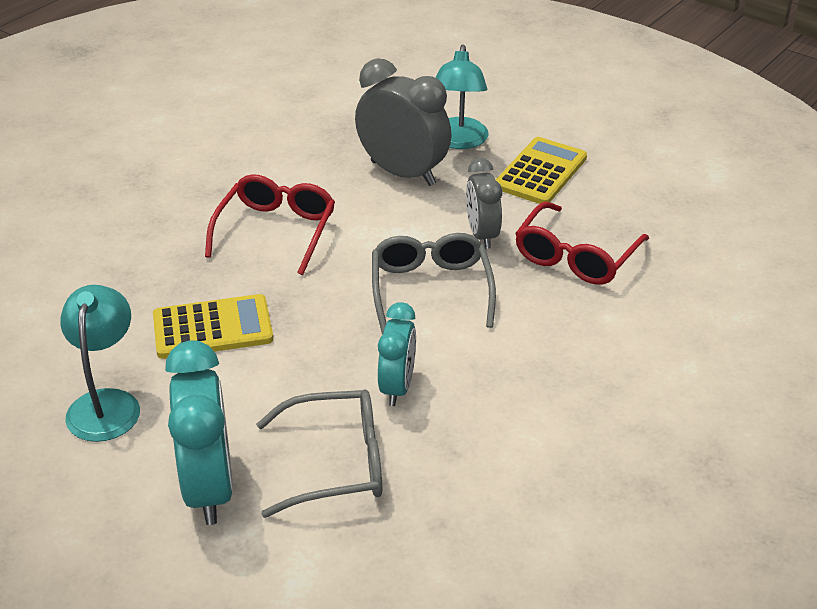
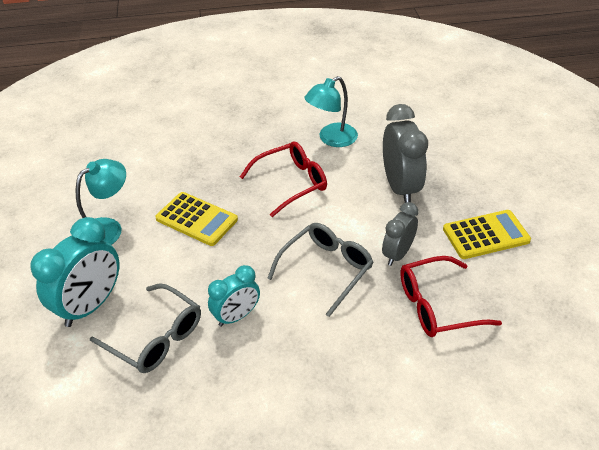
camera: 45 degrees right, 5 degrees up
(459, 141) = (459, 185): turquoise lamp -> turquoise lamp (331, 139)

